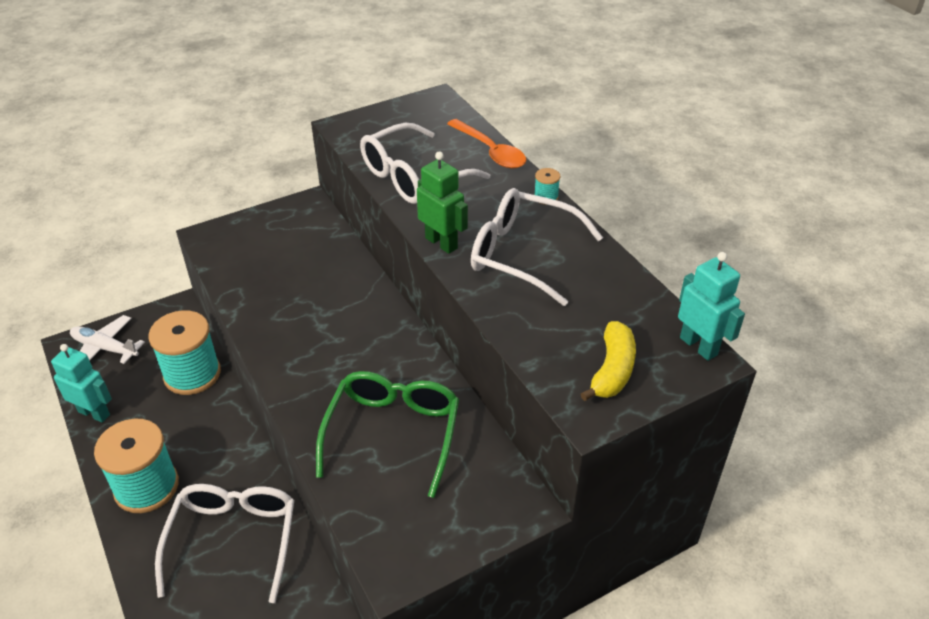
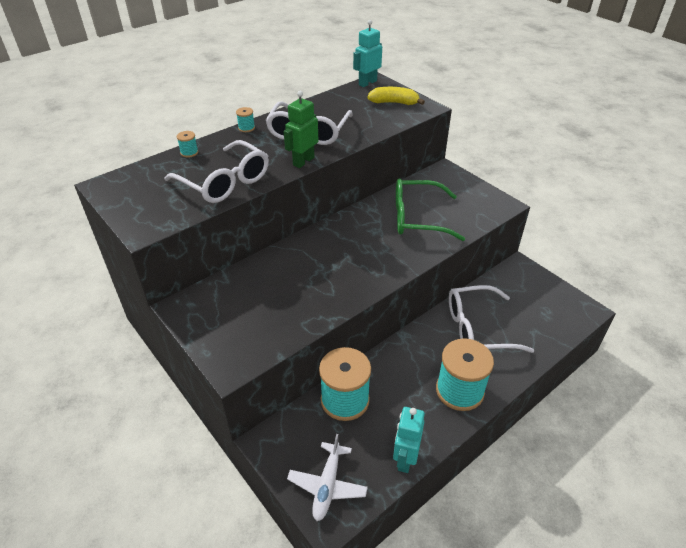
camera: 100 degrees left, 0 degrees up
(490, 151) = (189, 152): orange spoon -> turquoise spool

